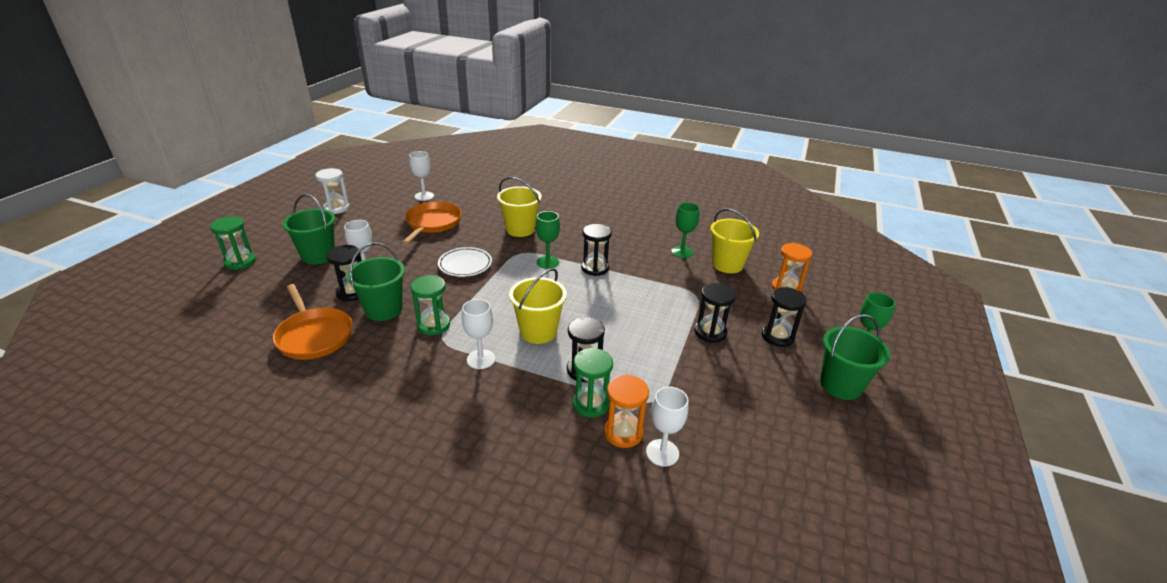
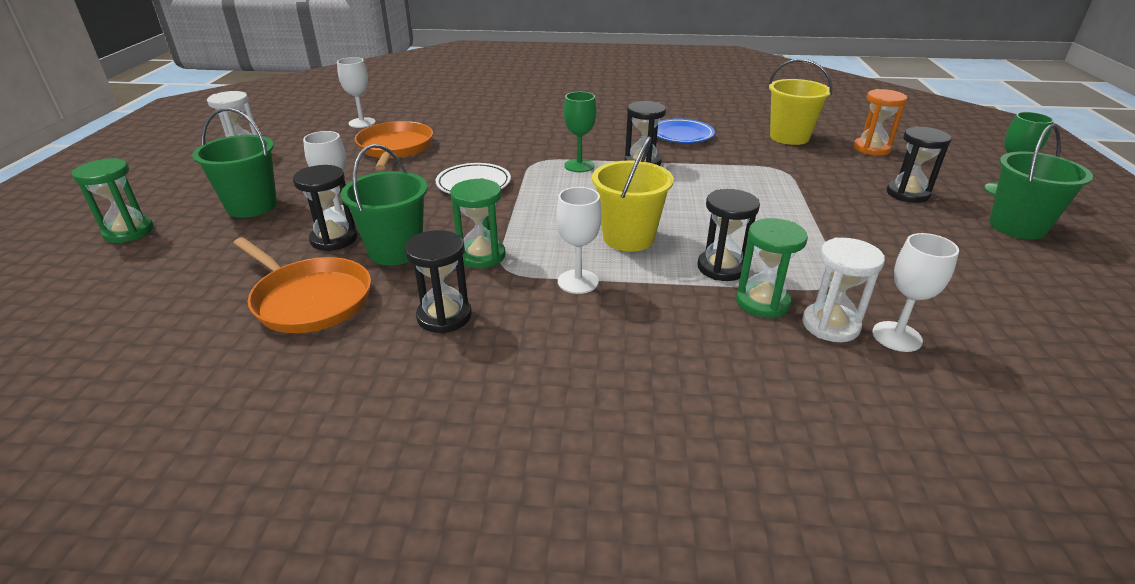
camera: 15 degrees left, 0 degrees up
(520, 229) = (517, 139): yellow bucket -> none
(623, 432) = (830, 325): orange hourglass -> white hourglass
(643, 247) = (681, 135): none -> blue plate
(682, 252) = (729, 133): green goblet -> none
(710, 332) = (832, 203): black hourglass -> black hourglass (444, 316)

